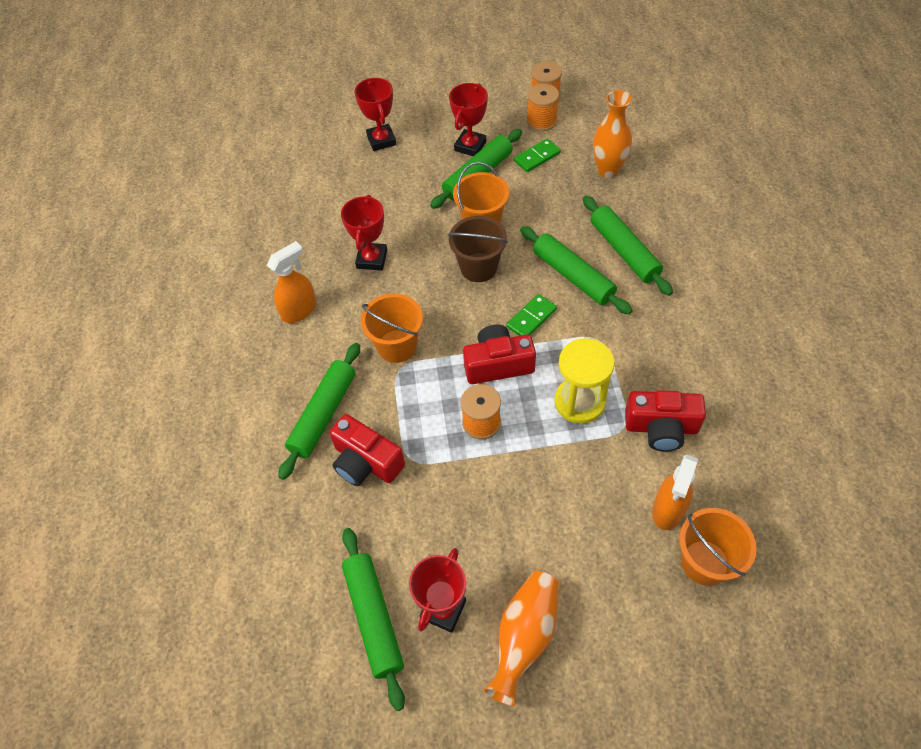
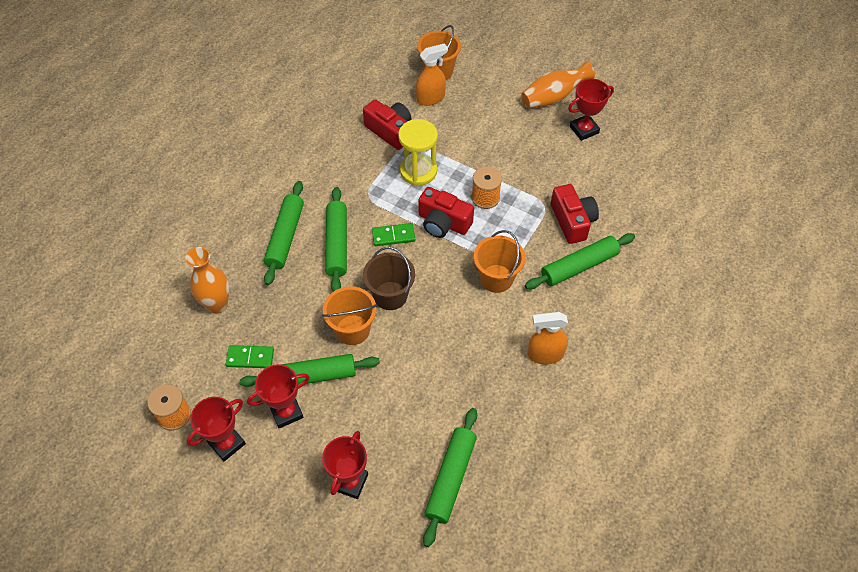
camera: 145 degrees left, 0 degrees up
(372, 259) = (459, 359): red trophy -> red trophy (226, 443)
(374, 618) = (623, 147): green rolling pin -> green rolling pin (450, 478)
(541, 121) = (205, 392): orange spool -> none

